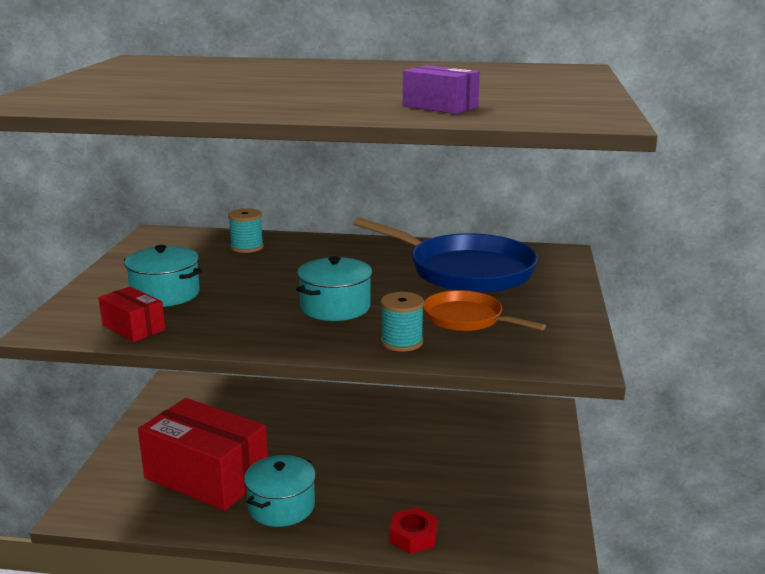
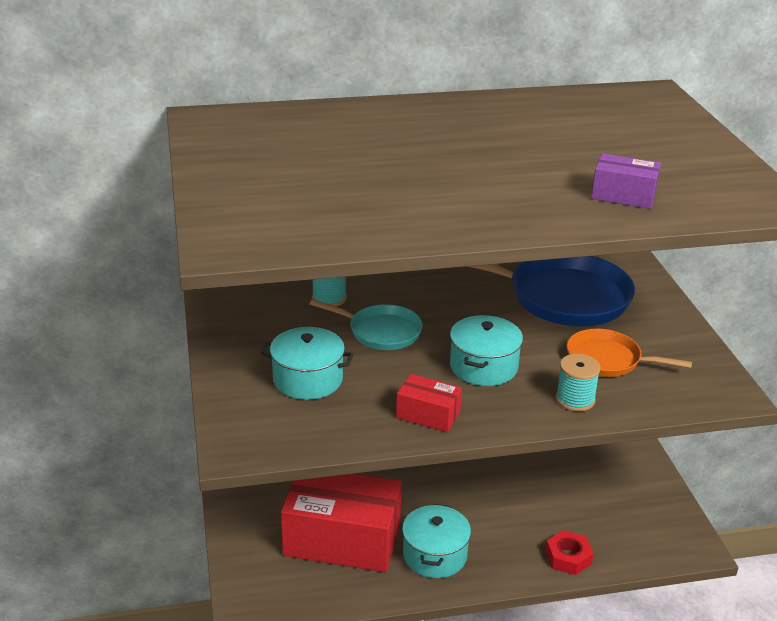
camera: 20 degrees left, 10 degrees up
(133, 327) = (319, 430): red box -> red box (428, 415)
(266, 273) = (381, 332): none -> turquoise pan

